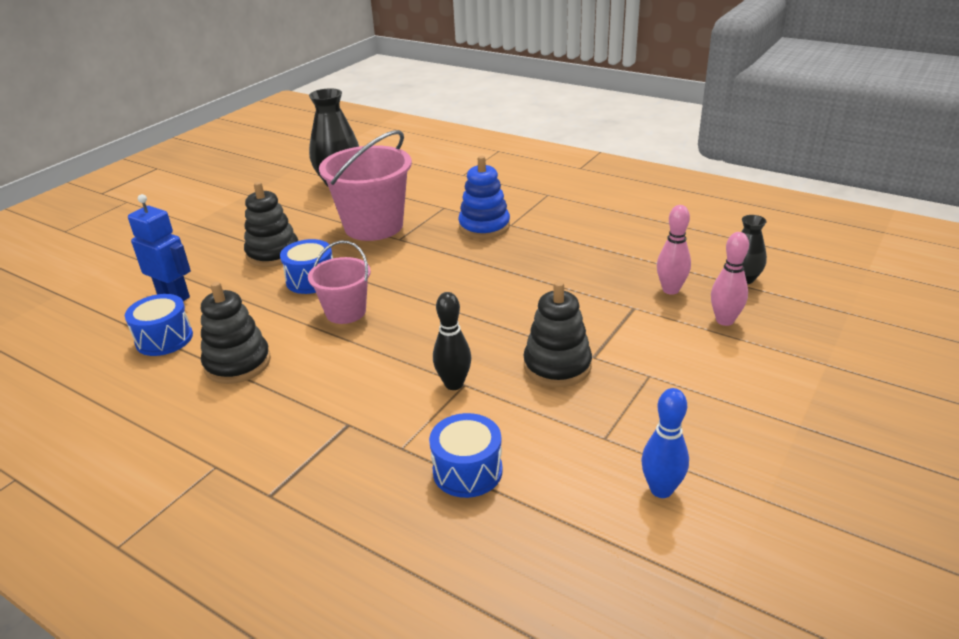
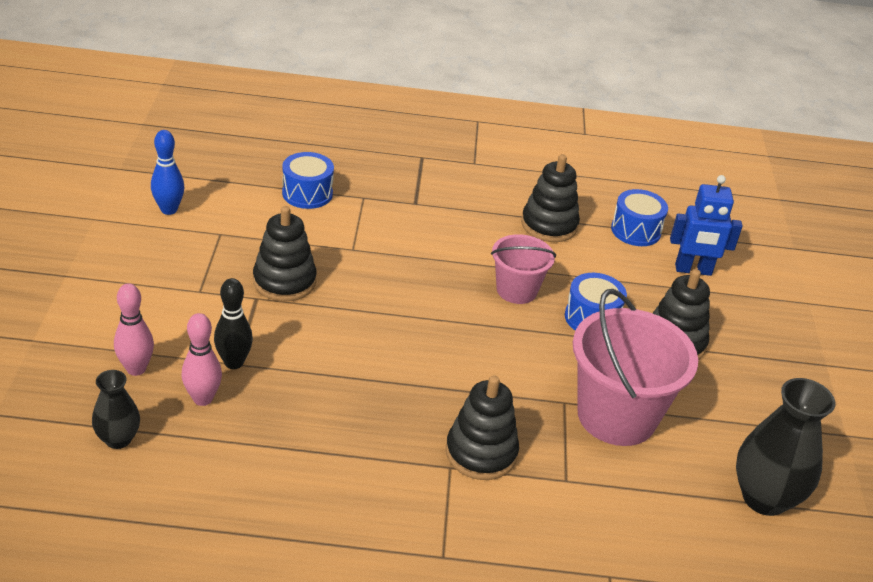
camera: 145 degrees right, 5 degrees up
(454, 384) = (361, 247): black bowling pin -> black bowling pin (234, 363)
(484, 226) = (481, 453): blue stacking toy -> black stacking toy

